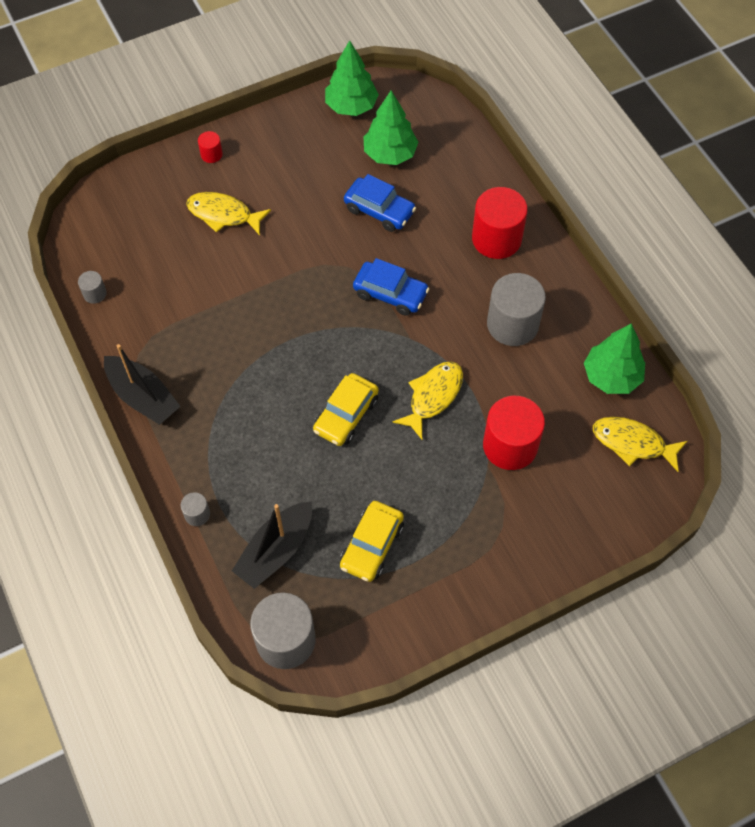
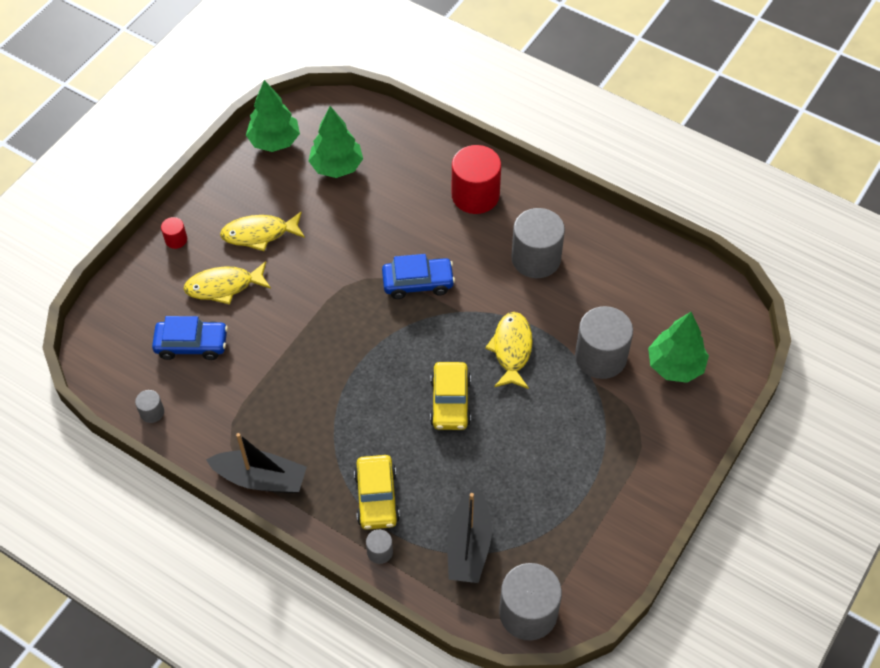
camera: 30 degrees left, 5 degrees down
(372, 545) = (545, 496): yellow car -> yellow car (377, 497)
(379, 210) = (360, 218): blue car -> blue car (192, 344)
(510, 446) = (600, 357): red cylinder -> grey cylinder
(611, 376) = (642, 261): green tree -> green tree (675, 365)
(632, 443) = (693, 305): yellow fish -> yellow fish (259, 234)

